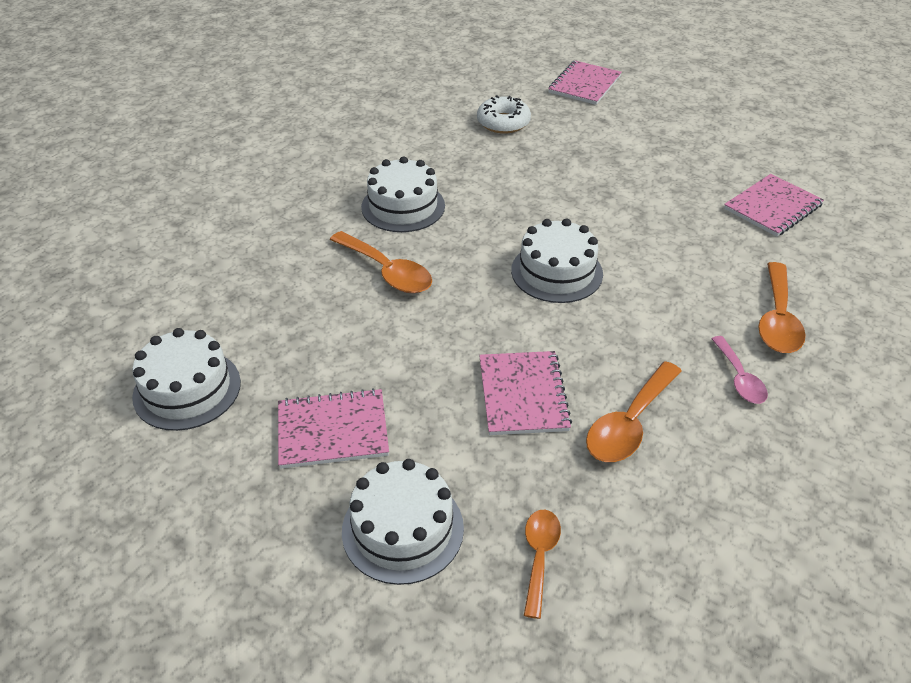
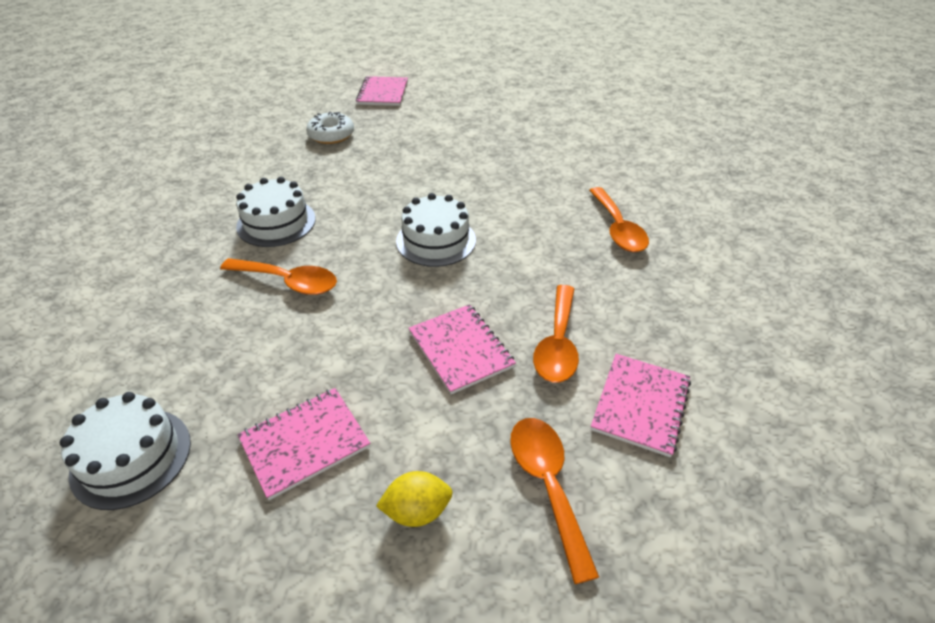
camera: 25 degrees left, 0 degrees up
(403, 529) = (417, 511): white cake -> yellow lemon
(539, 557) = (548, 485): orange spoon -> orange spoon, size x1.57
(739, 378) = (616, 280): pink spoon -> none
(772, 207) = (568, 149): pink notebook -> pink notebook (640, 405)

